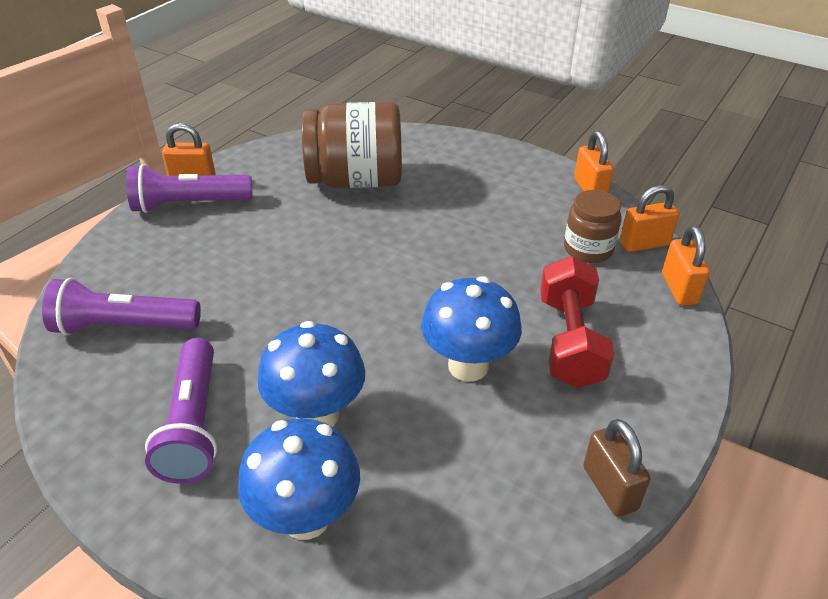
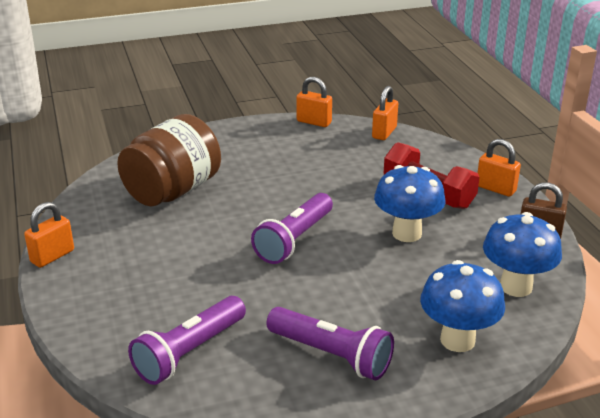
camera: 50 degrees left, 10 degrees down
(189, 204) = (83, 270): purple flashlight -> purple flashlight (294, 240)
(317, 415) = (382, 303): blue mushroom -> blue mushroom (516, 286)
(588, 249) = (364, 150): brown jar -> none
(679, 289) = (432, 143): orange padlock -> orange padlock (496, 189)

